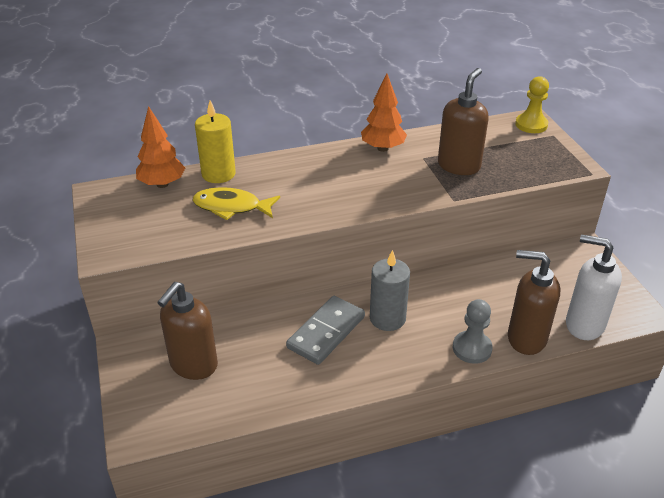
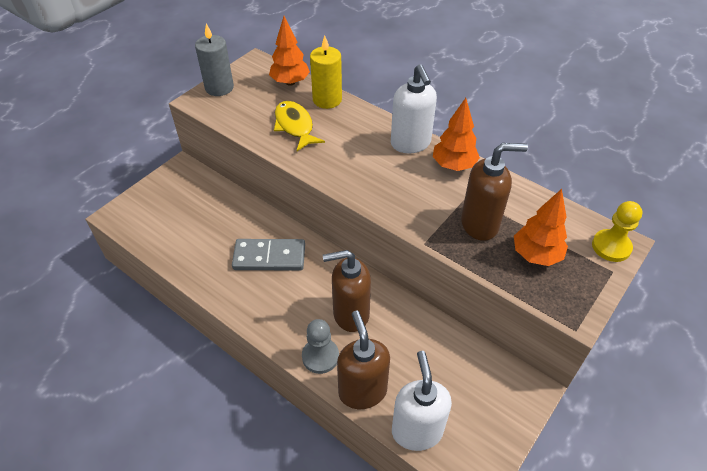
camera: 55 degrees right, 10 degrees up
(193, 365) = (189, 207): brown soap dispenser -> brown soap dispenser (350, 314)
(333, 156) = (410, 143): none -> white soap dispenser
(387, 318) = (312, 285): grey candle -> grey candle (219, 88)
(512, 157) = (536, 255): none -> orange tree

